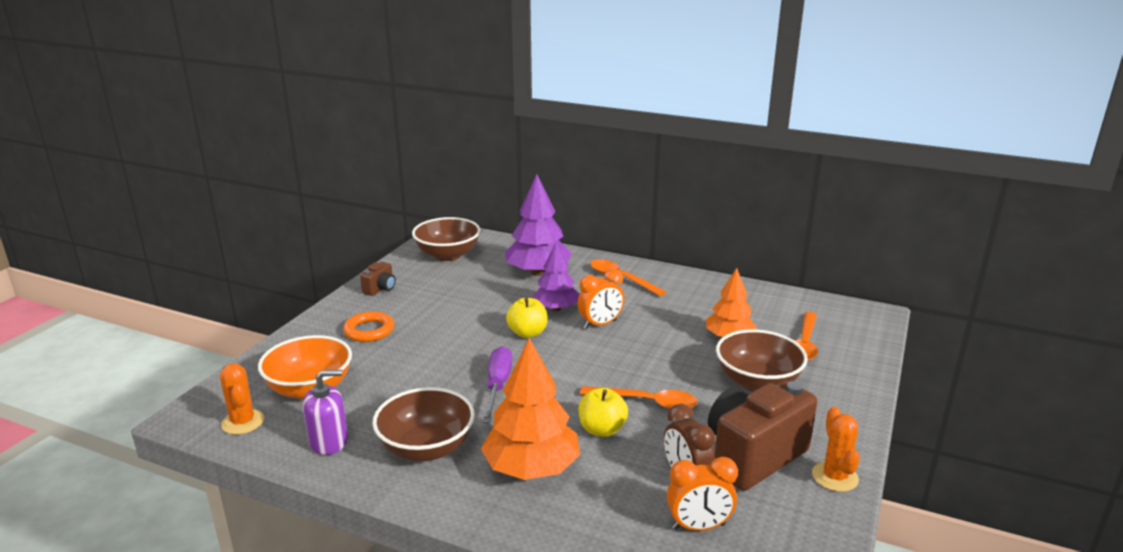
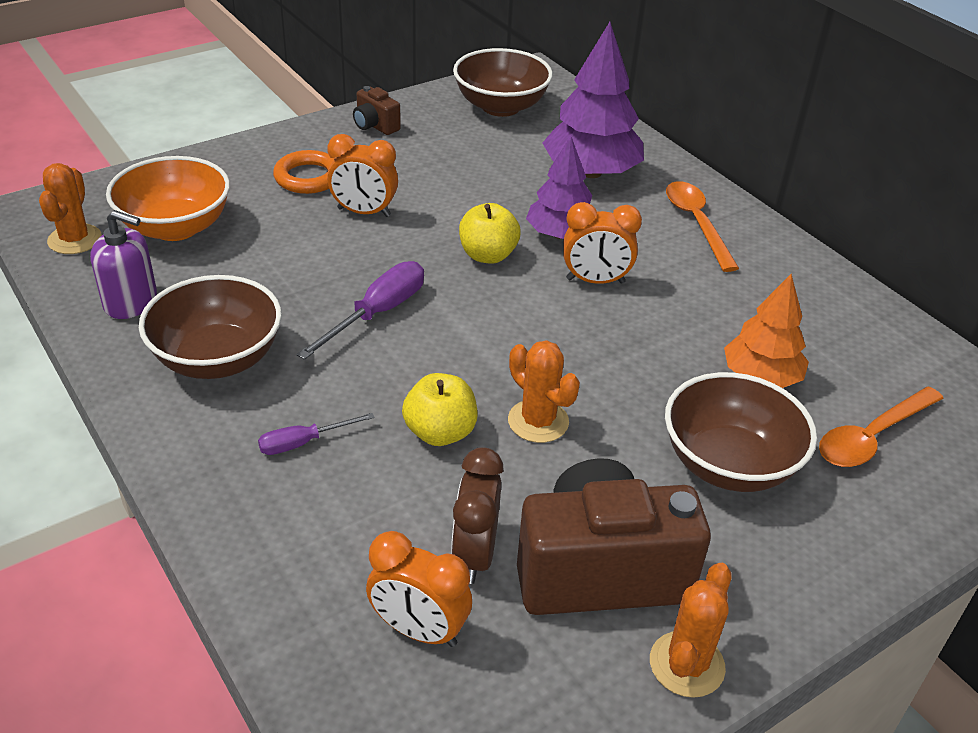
camera: 30 degrees right, 15 degrees up
(380, 289) = (375, 126): brown camera -> brown camera turned 75 degrees clockwise
(428, 337) = (364, 212): none -> orange clock
(531, 468) = (303, 442): orange tree -> purple screwdriver
(646, 402) = (538, 421): orange spoon -> orange cactus

